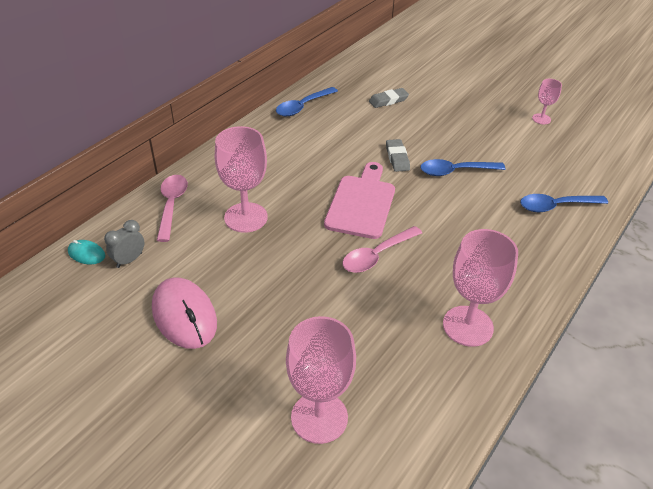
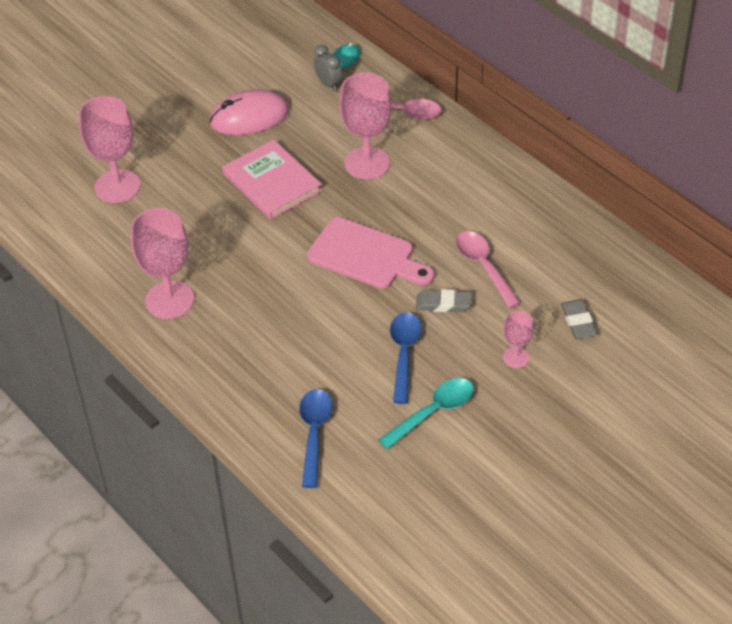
camera: 105 degrees right, 5 degrees up
(284, 278) = (272, 182): none -> pink book
(303, 106) = (574, 232): blue spoon -> none
(377, 255) = (282, 253): pink spoon -> pink spoon (483, 267)
(500, 152) = (433, 412): none -> turquoise spoon
(541, 119) = (505, 489): pink goblet -> pink goblet (516, 357)

